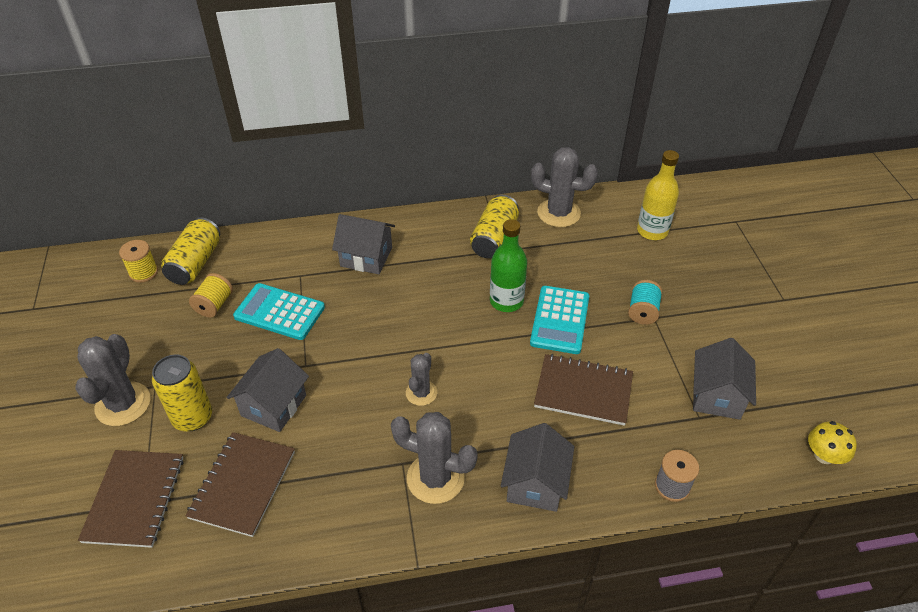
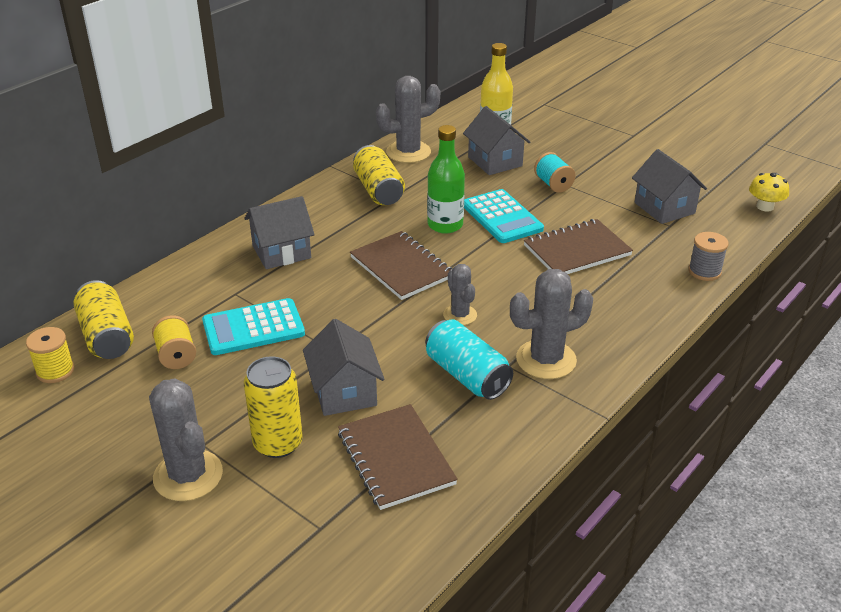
camera: 40 degrees left, 10 degrees down
(135, 499) = (307, 531): brown notebook -> brown notebook (401, 267)
(364, 450) = (467, 375): none -> turquoise can
(535, 483) = (619, 321): grey house -> grey house (495, 161)

